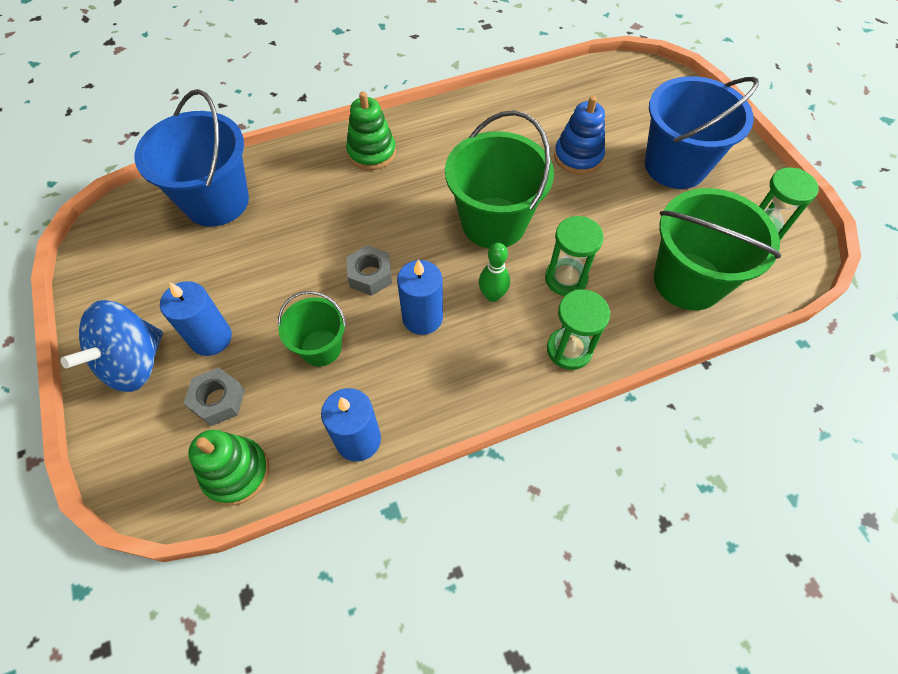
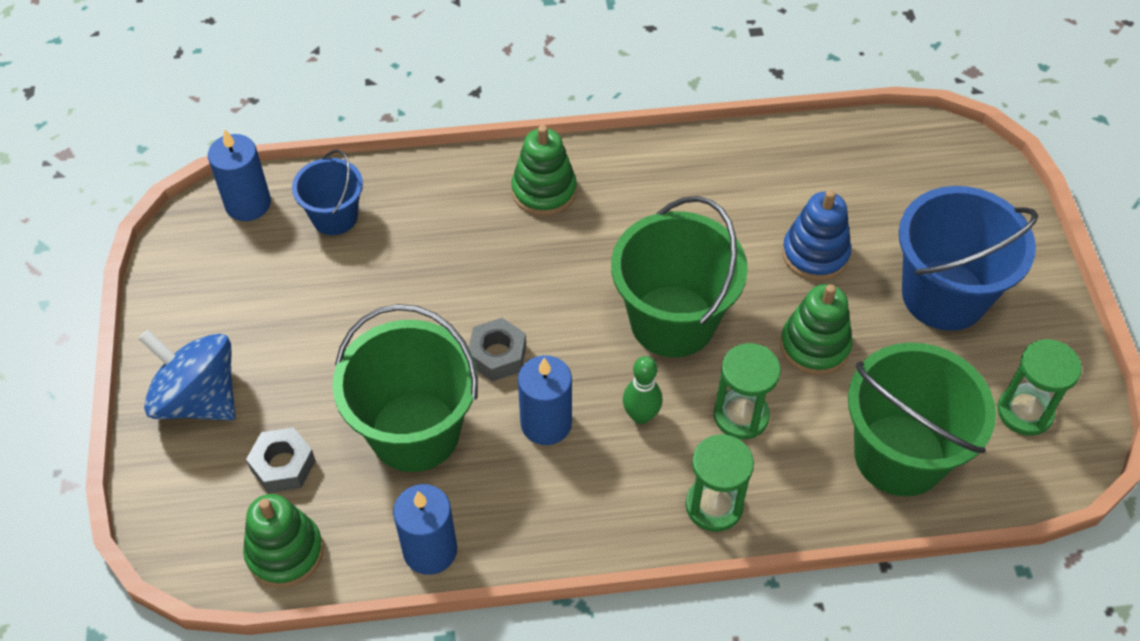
camera: 15 degrees right, 5 degrees down
(134, 363) = (198, 399): blue spinning top -> blue spinning top turned 75 degrees clockwise
(211, 338) = (291, 390): blue candle -> blue candle (248, 204)
(217, 201) = (334, 217): blue bucket -> blue bucket, size x0.56
(321, 348) = (415, 431): green bucket -> green bucket, size x1.79
(600, 218) = (814, 346): none -> green stacking toy

